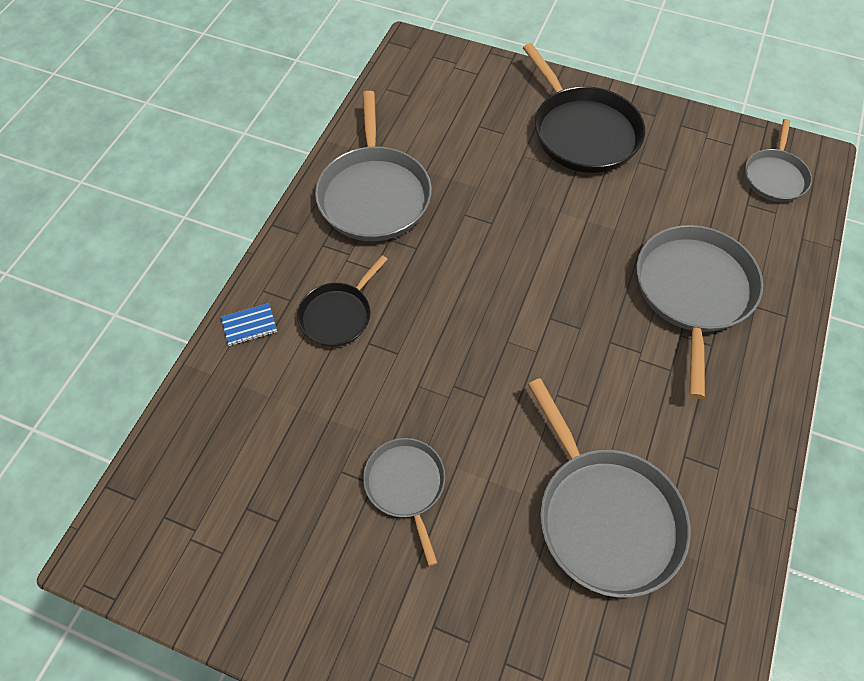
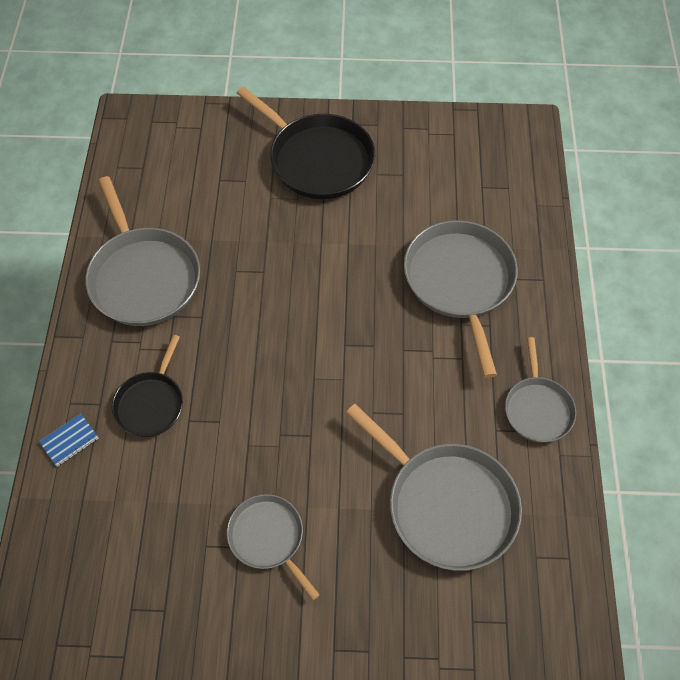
camera: 20 degrees left, 0 degrees up
(775, 176) = (498, 154): grey pan -> grey pan (537, 408)

